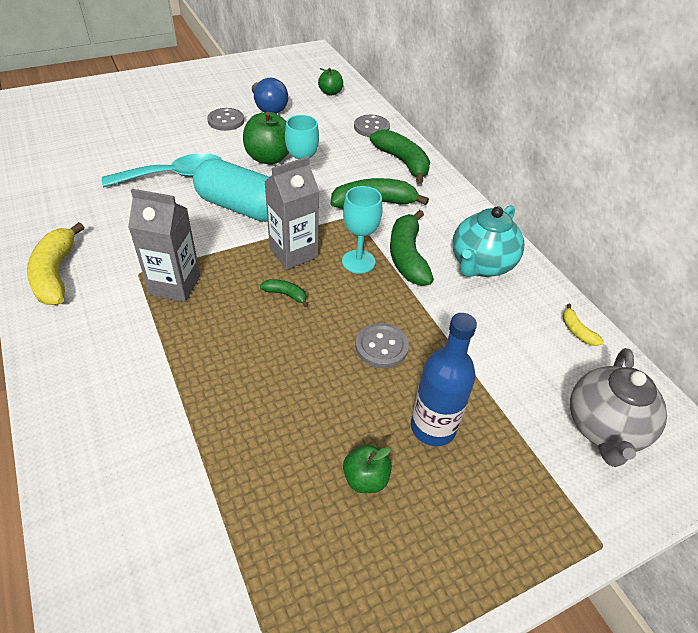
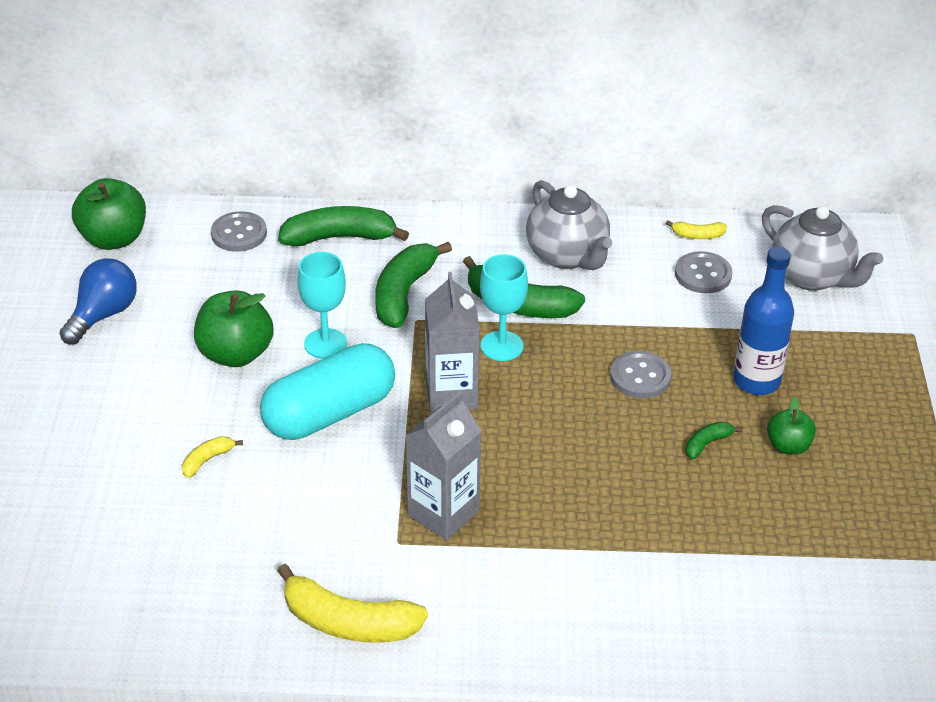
camera: 60 degrees left, 5 degrees down
(174, 176) = (207, 460): turquoise spoon -> yellow banana
(226, 121) = (101, 369): grey button -> grey button (703, 274)
(268, 108) = (103, 315): blue light bulb -> blue light bulb turned 60 degrees counterclockwise
(285, 294) = (519, 423): green banana -> green banana (707, 444)
(330, 92) = (114, 239): green apple -> green apple, size x1.73
(481, 265) = (567, 256): turquoise teapot -> grey teapot

